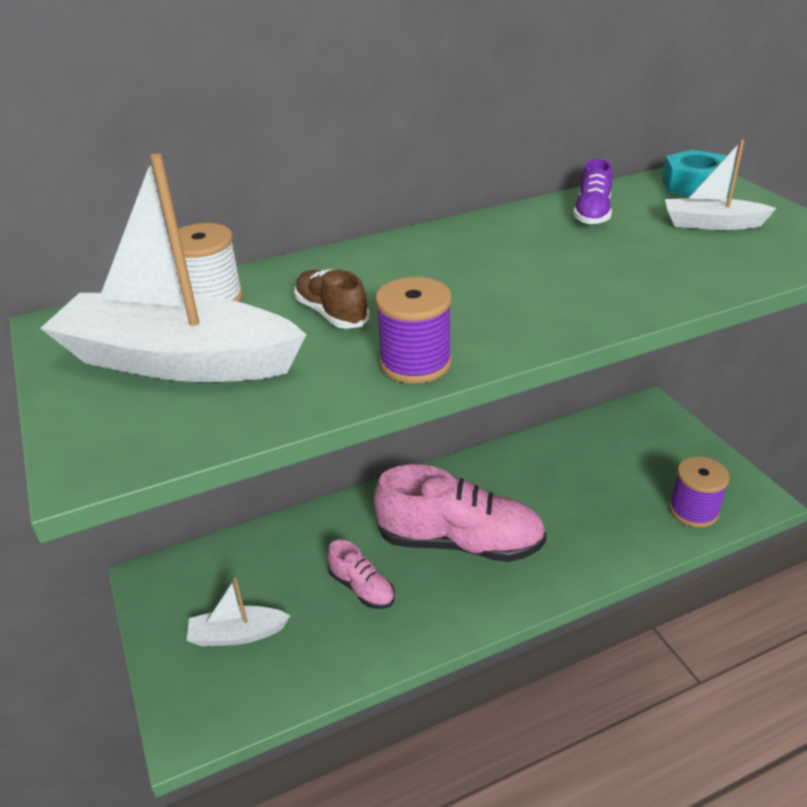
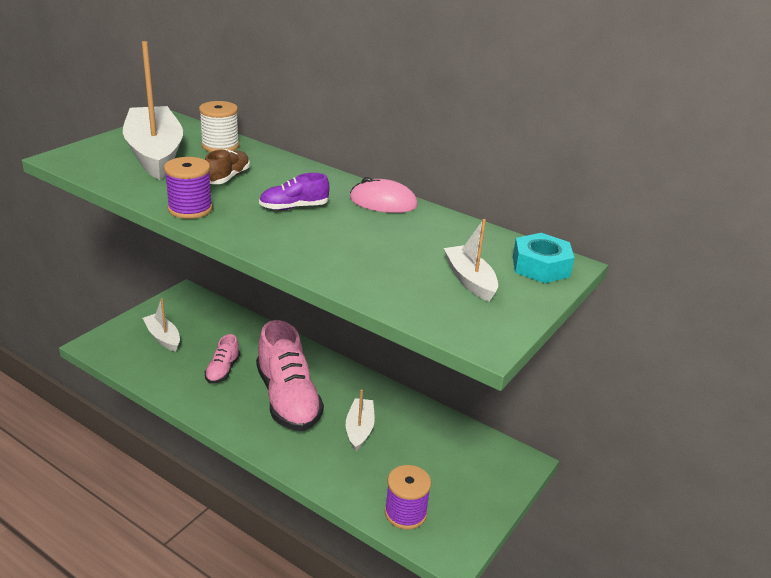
camera: 55 degrees right, 5 degrees down
(495, 226) = (383, 202): none -> pink mouse
(548, 500) = (359, 429): none -> white boat
(592, 214) = (439, 232): purple shoe -> purple shoe (294, 207)

